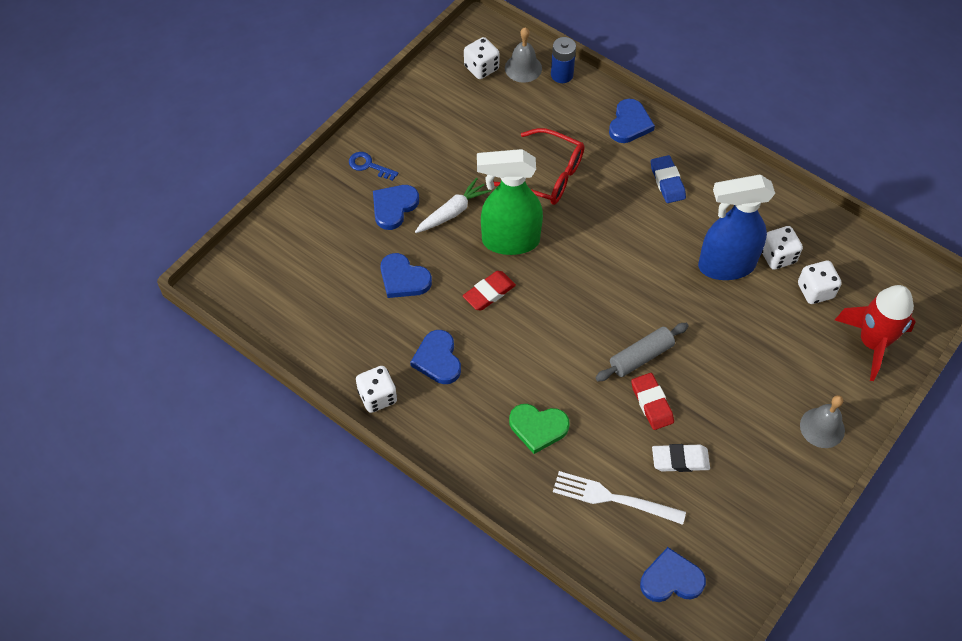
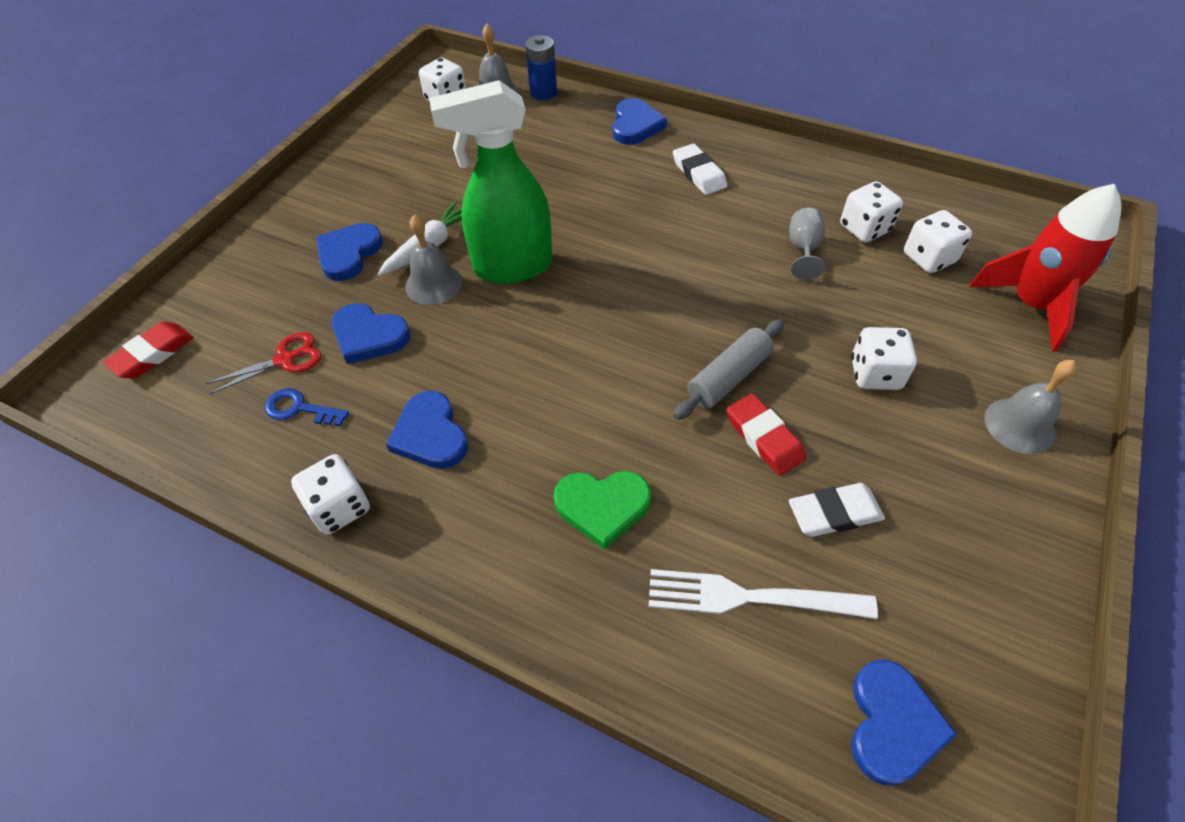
camera: 10 degrees left, 5 degrees down
(346, 286) = (285, 360): none -> red scissors
(369, 166) = (312, 214): blue key -> blue key (300, 409)
(452, 244) = (433, 284): none -> grey bell
(489, 293) = (494, 333): red eraser -> red eraser (152, 354)
(547, 175) = (547, 190): red glasses -> none
(667, 182) = (699, 173): blue eraser -> white eraser
(671, 579) = (892, 724): blue heart -> blue heart turned 120 degrees clockwise
(725, 266) = (803, 249): blue spray bottle -> grey goblet
(741, 373) = (875, 374): none -> white dice

